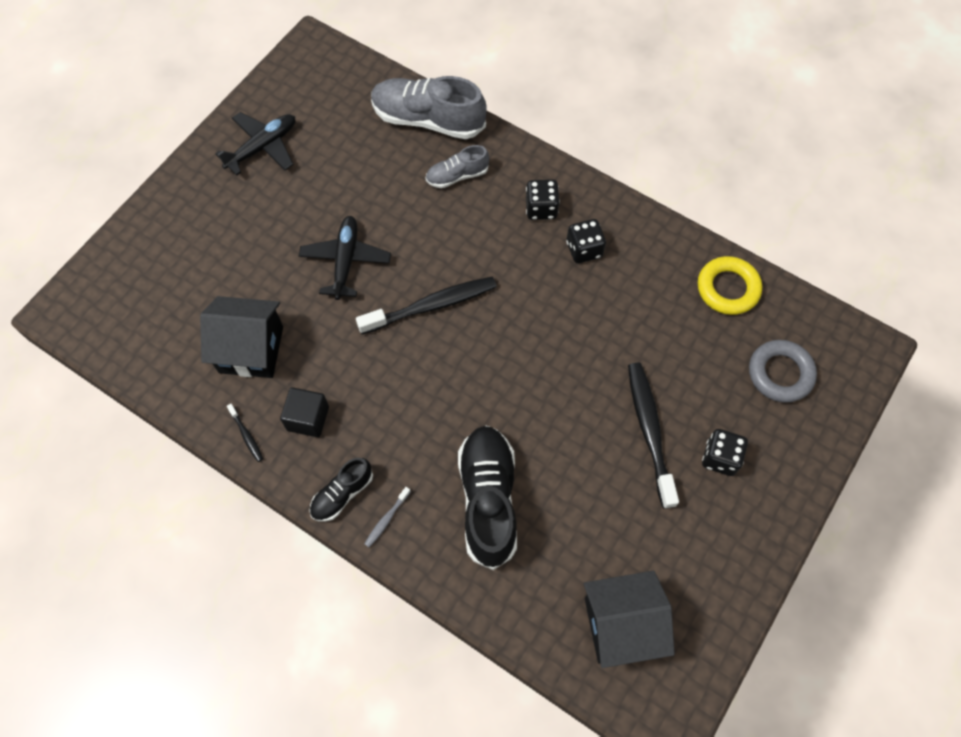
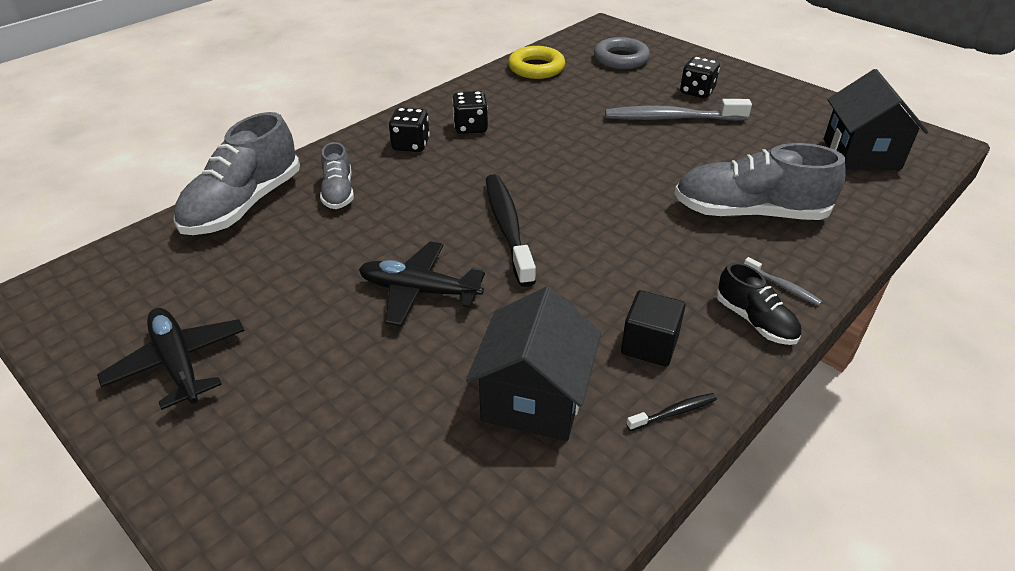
camera: 80 degrees left, 25 degrees down
(488, 499) = (749, 212): black shoe -> grey shoe
(649, 431) = (671, 118): black toothbrush -> grey toothbrush

